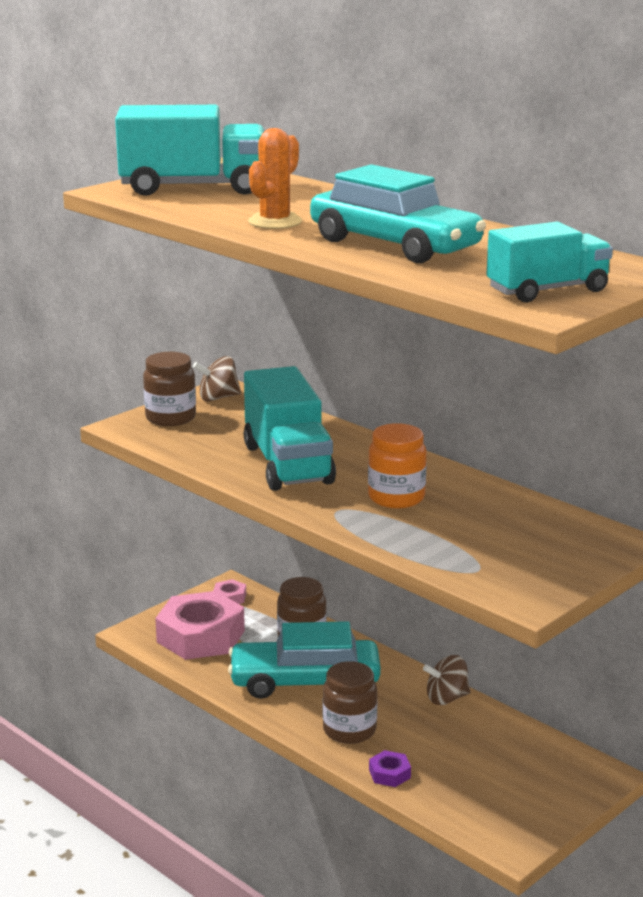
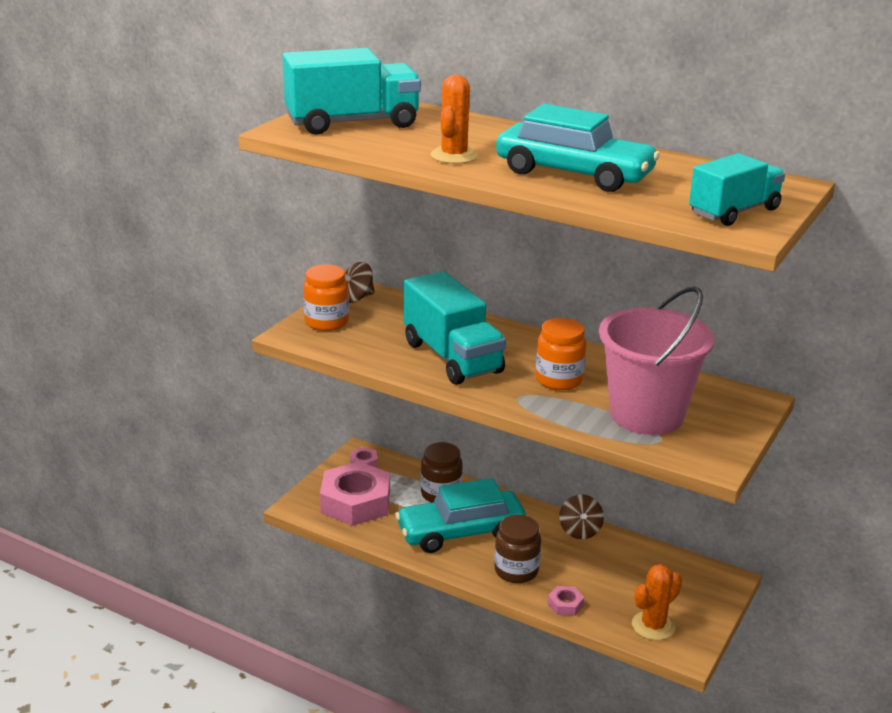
camera: 15 degrees left, 5 degrees up
(170, 418) = (326, 322): brown jar -> orange jar
(389, 774) = (565, 605): purple nut -> pink nut
(446, 698) = (580, 531): brown spinning top -> brown spinning top turned 60 degrees counterclockwise
(477, 543) = (646, 415): none -> pink bucket
(485, 811) = (653, 626): none -> orange cactus

